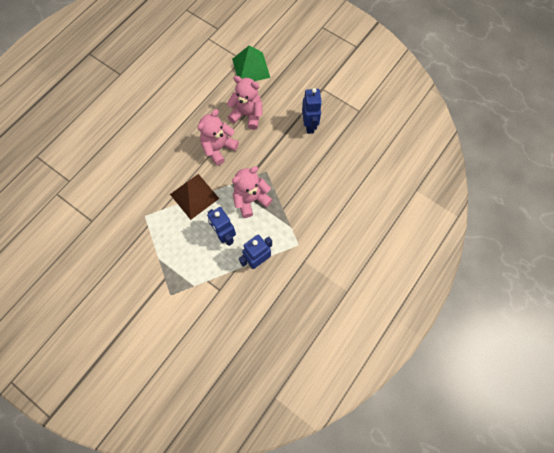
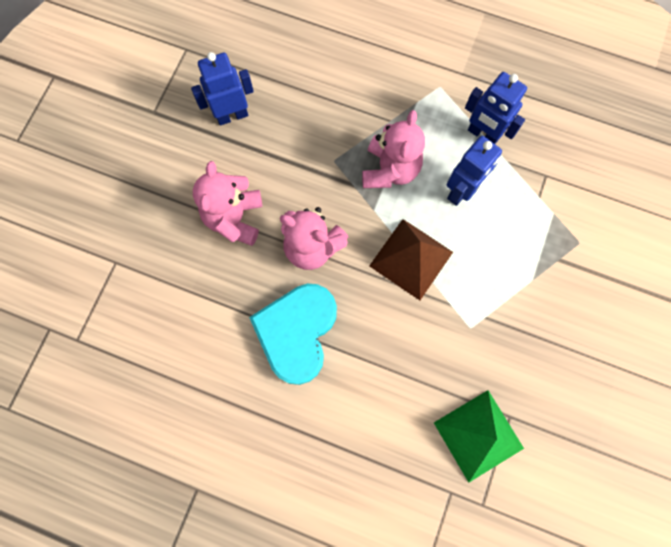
camera: 105 degrees left, 5 degrees up
(175, 130) = (297, 332): none -> turquoise heart
(251, 68) = (132, 240): green pyramid -> green pyramid (478, 435)
(251, 199) = (390, 170): pink teddy bear -> pink teddy bear turned 120 degrees counterclockwise

